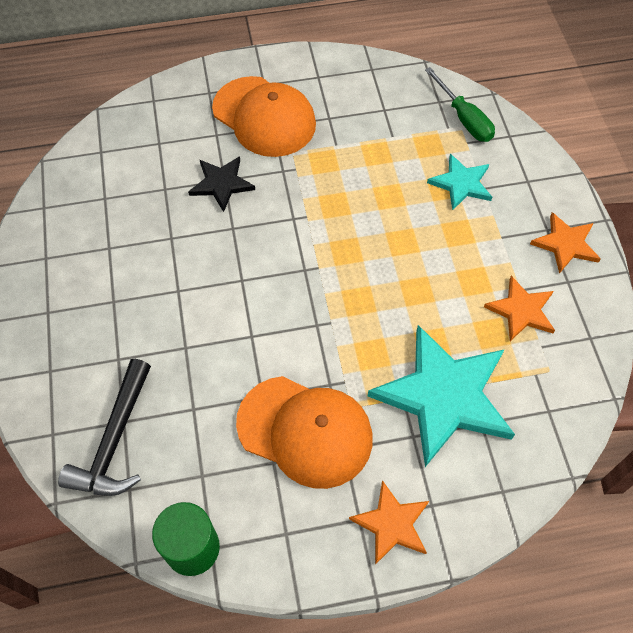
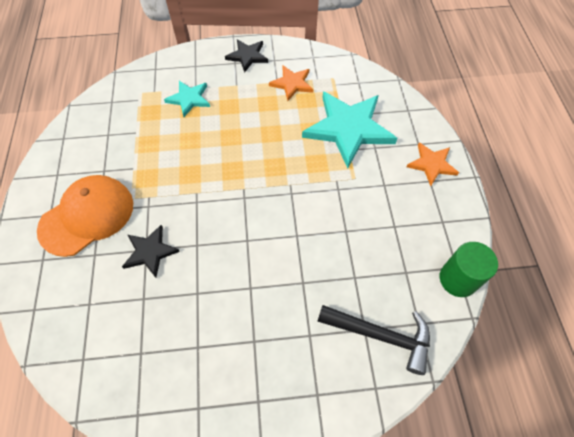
camera: 85 degrees left, 0 degrees up
(305, 431) = (372, 206): orange cap -> none
(464, 118) = (132, 90): green screwdriver -> none
(565, 244) = (247, 56): orange star -> black star

